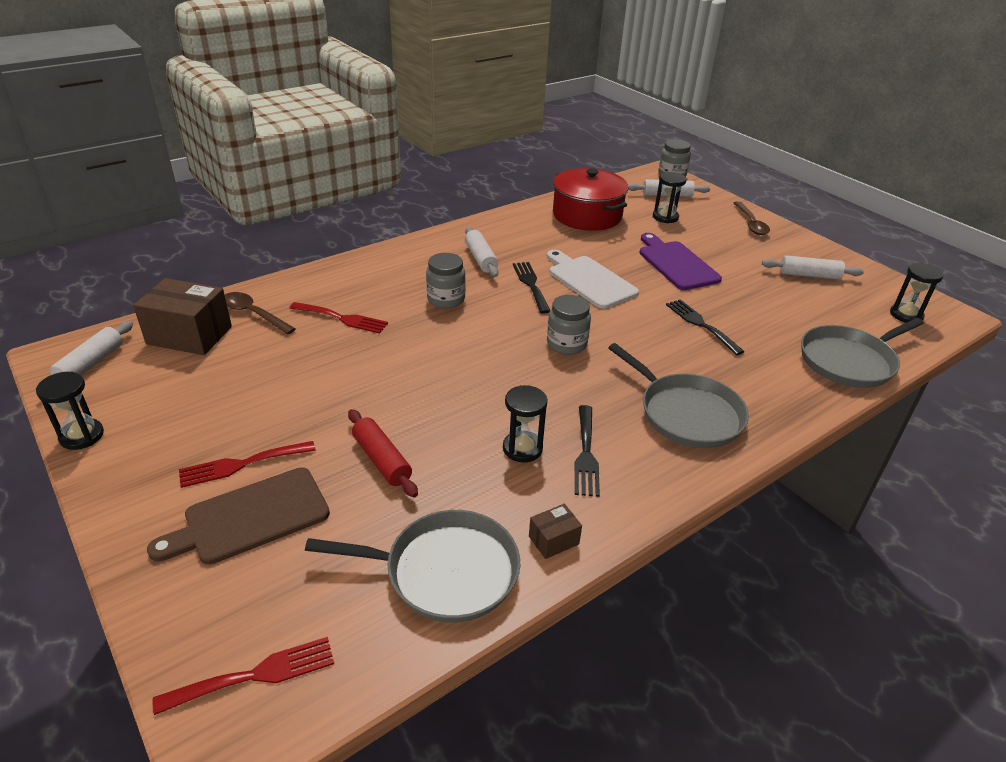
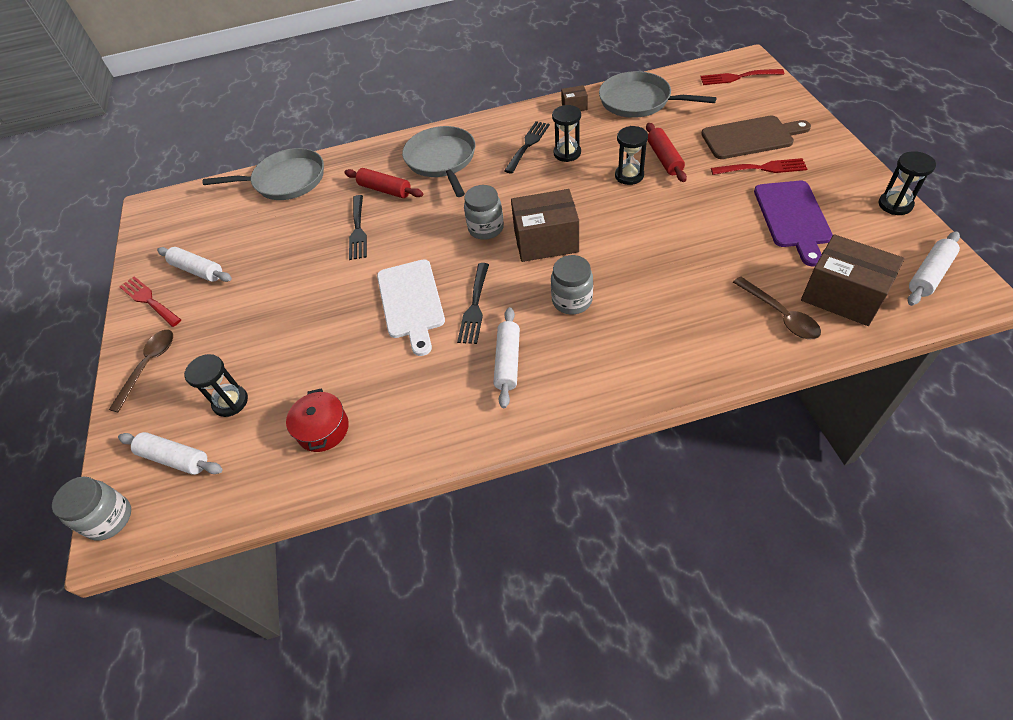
camera: 150 degrees left, 15 degrees up
(342, 318) = (684, 292): red fork -> red fork (149, 300)
(495, 341) = (546, 241): none -> brown box
(587, 215) = (323, 429): red pot -> red pot, size x0.54
(676, 264) = (303, 311): purple cutting board -> purple cutting board (792, 217)
(719, 367) = (385, 190): none -> red rolling pin
(906, 315) = (185, 212): black hourglass -> black hourglass (629, 175)

